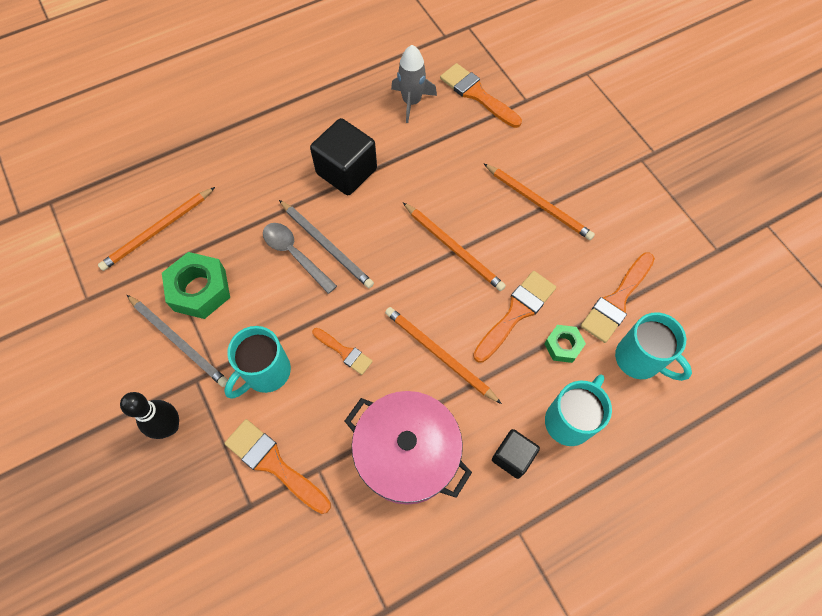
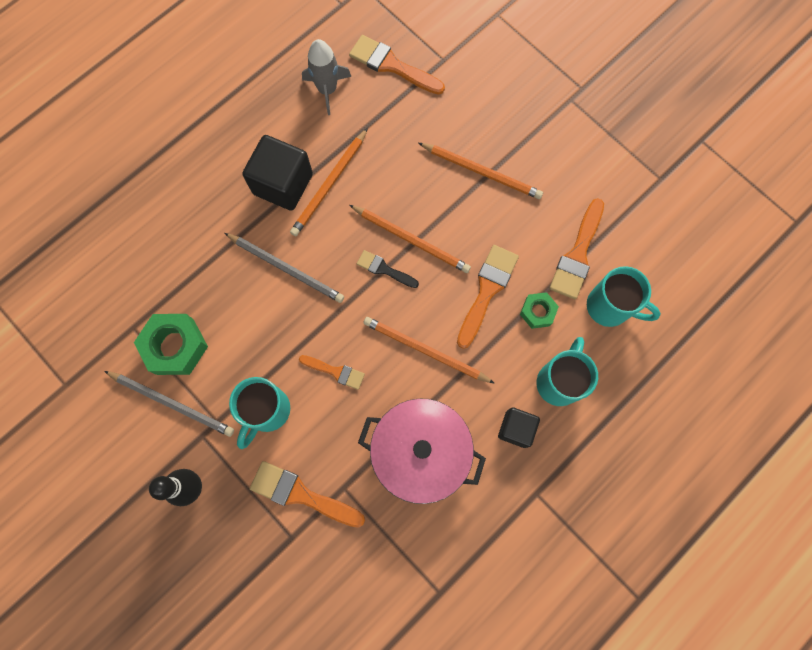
camera: 15 degrees left, 10 degrees up
(157, 230) = (111, 296): orange pencil -> orange pencil (329, 184)
(294, 254) = (257, 286): grey spoon -> none
(420, 268) = (384, 269): none -> black brush

